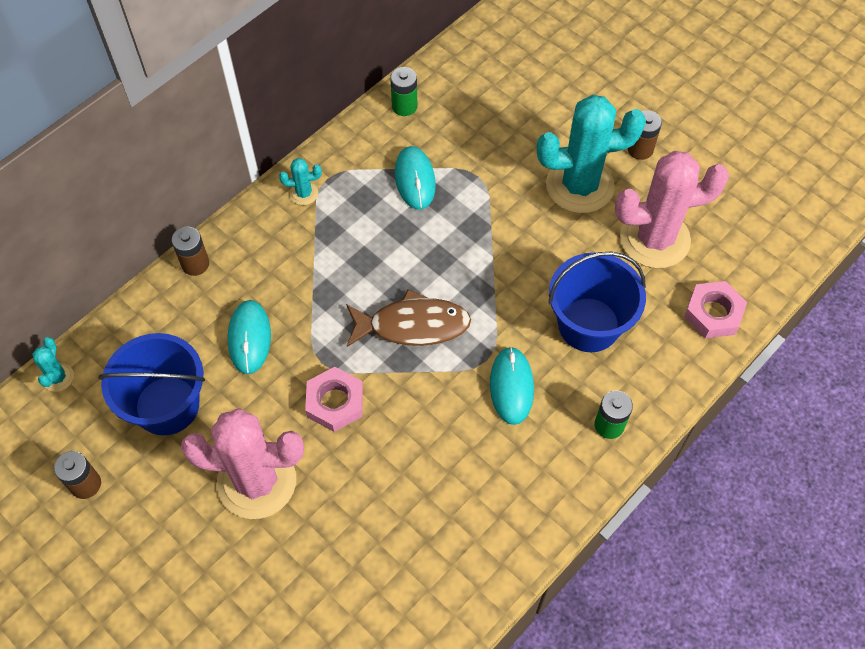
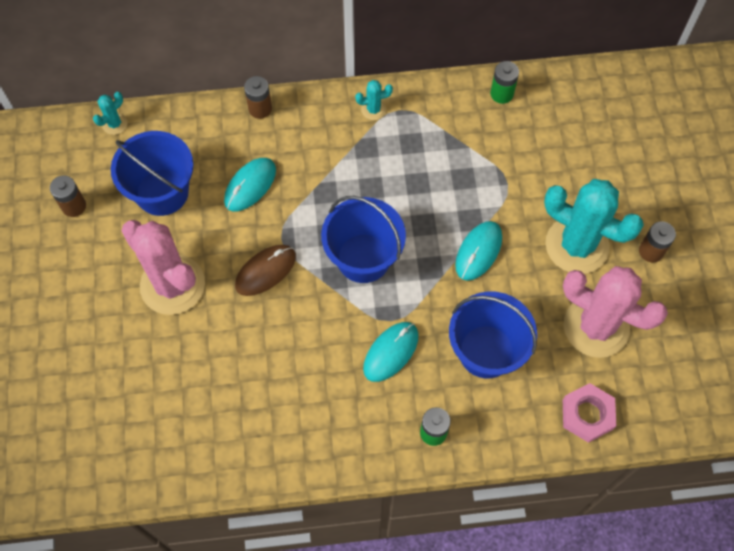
camera: 40 degrees right, 5 degrees up
(304, 193) = (373, 109): turquoise cactus -> turquoise cactus turned 45 degrees counterclockwise
(335, 402) = (265, 271): pink nut -> brown mouse
(413, 325) = (363, 258): brown fish -> blue bucket
(415, 179) = (459, 154): turquoise mouse -> turquoise mouse (478, 251)

